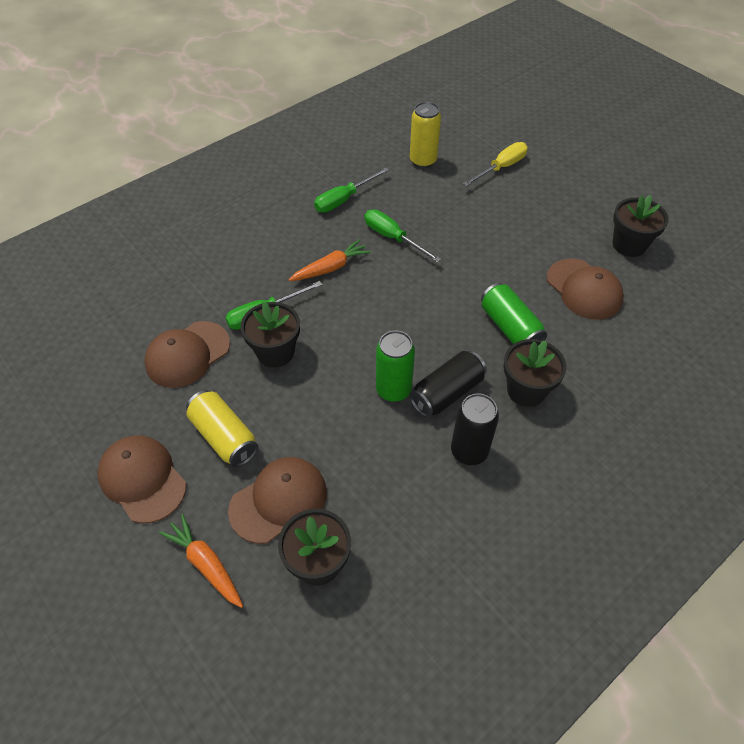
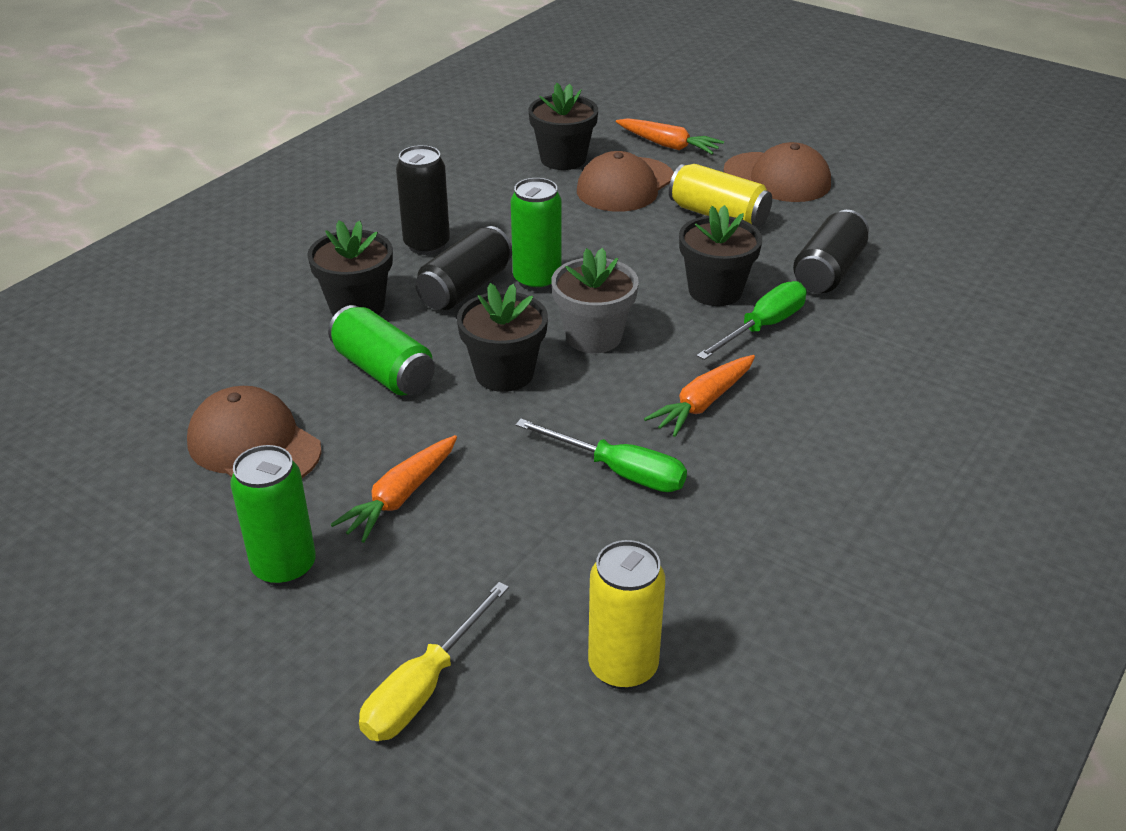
camera: 165 degrees right, 15 degrees down
(187, 354) = (828, 271): brown cap -> black can
(344, 199) = (753, 530): green screwdriver -> none
(373, 328) = (593, 336): none -> grey flower pot
(505, 245) = (400, 497): none -> orange carrot
(560, 222) = (284, 567): none -> green can
(629, 245) = (145, 543): black flower pot -> black flower pot (504, 373)

